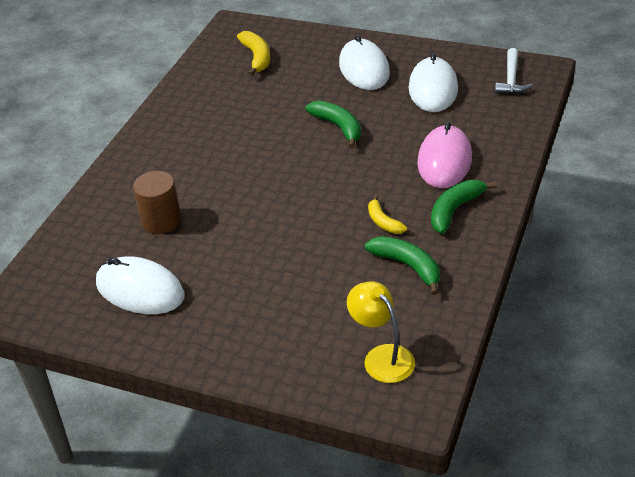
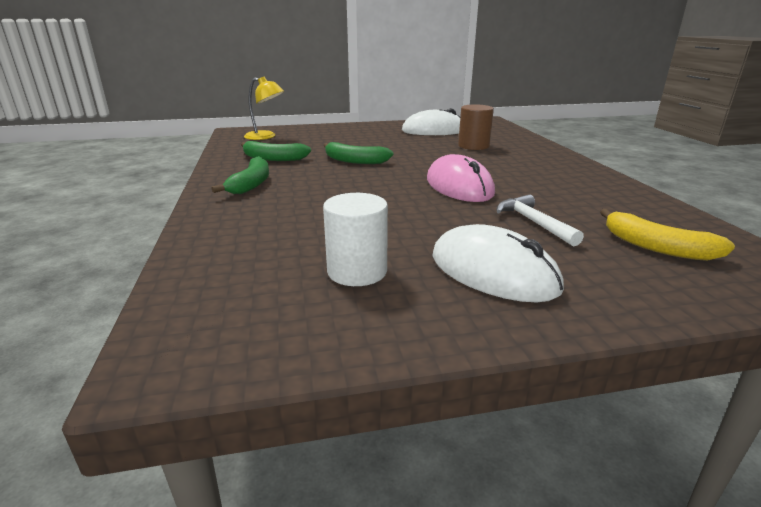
camera: 145 degrees right, 15 degrees down
(338, 127) = (429, 208): green banana -> green banana (354, 161)
(383, 222) = (311, 170): yellow banana -> none
(433, 89) = (357, 271): white mouse -> white cylinder
(444, 161) = (283, 208): pink mouse -> pink mouse (459, 186)
(511, 79) = (226, 322): white hammer -> white hammer (533, 222)

